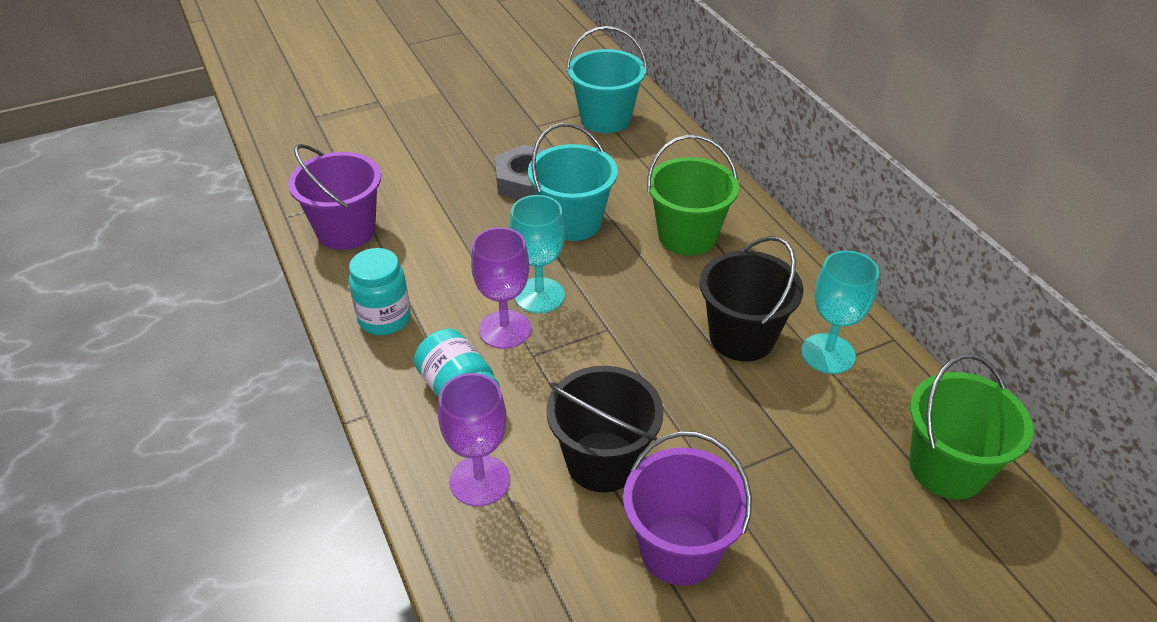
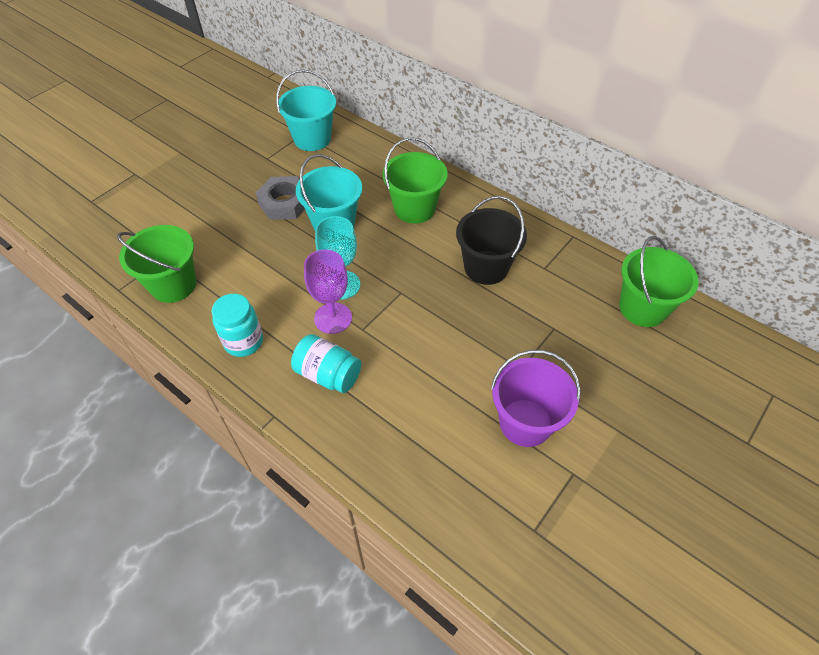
camera: 25 degrees left, 10 degrees up
(346, 230) = (173, 285): purple bucket -> green bucket
(480, 480) = (378, 430): purple goblet -> none
(603, 461) = (448, 385): black bucket -> none
(828, 354) = (541, 260): turquoise goblet -> none

